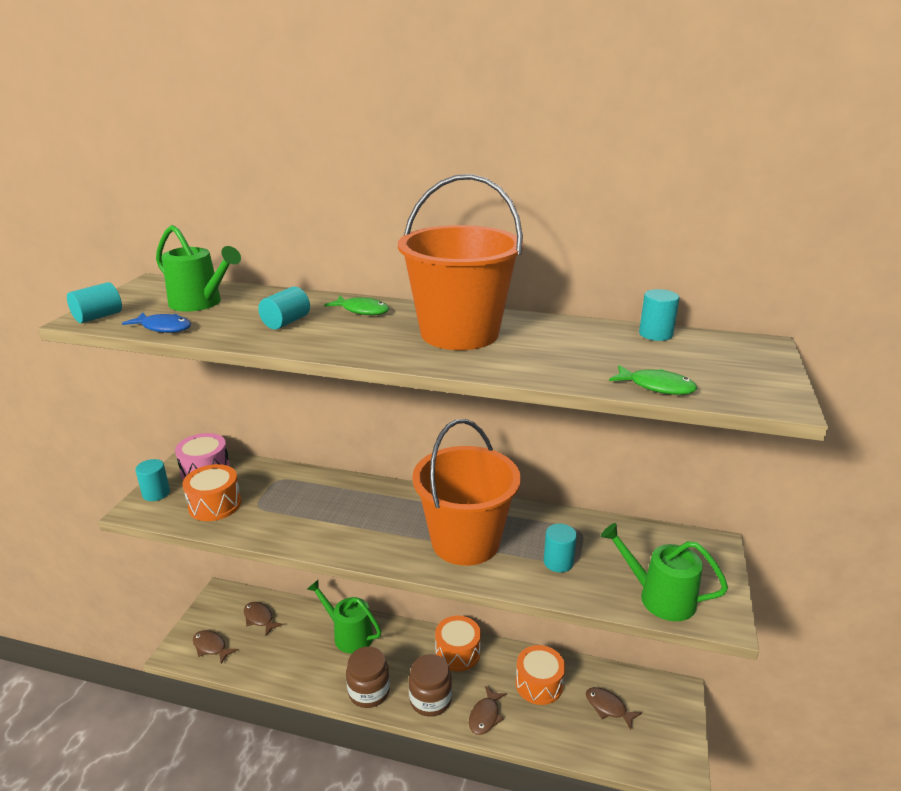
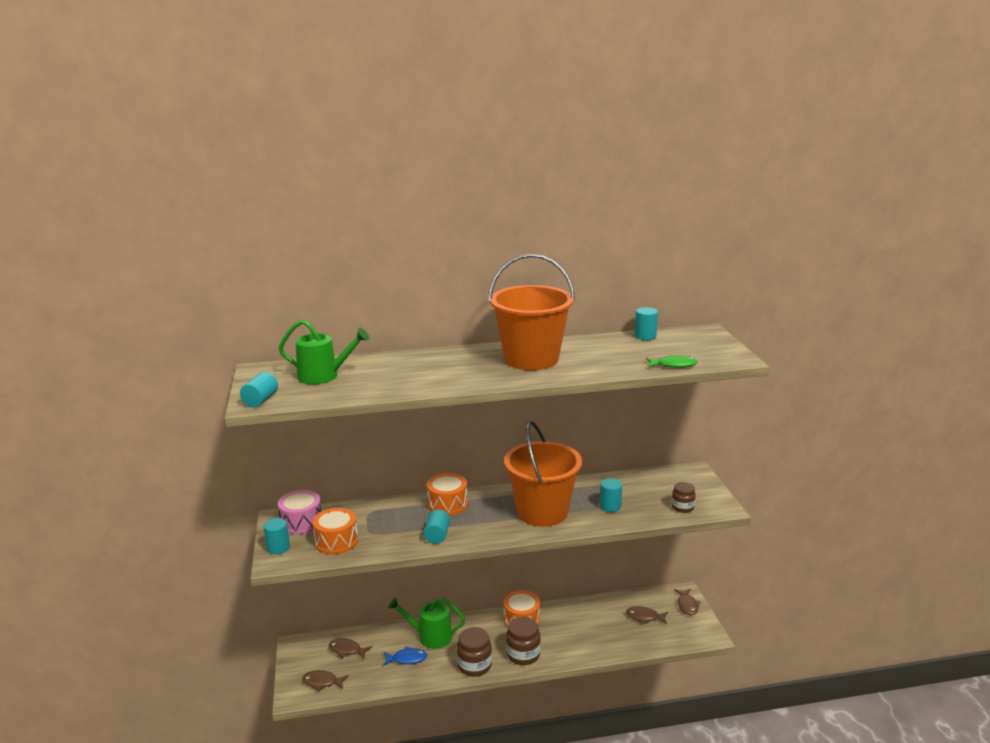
camera: 25 degrees left, 5 degrees down
(164, 328) = (325, 397): blue fish -> blue fish (407, 659)
(286, 322) = (408, 375): turquoise cylinder -> turquoise cylinder (437, 535)
(362, 310) = (449, 358): green fish -> none
(485, 716) = (568, 650): brown fish -> brown fish (687, 605)
(539, 684) = (591, 619): orange drum -> orange drum (447, 504)
(660, 597) = (682, 507): green watering can -> brown jar

